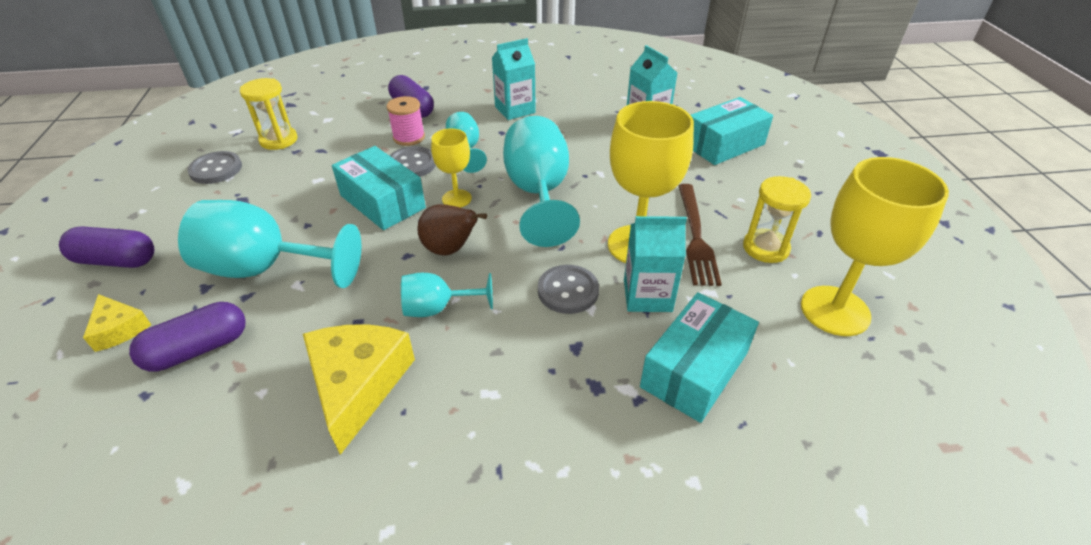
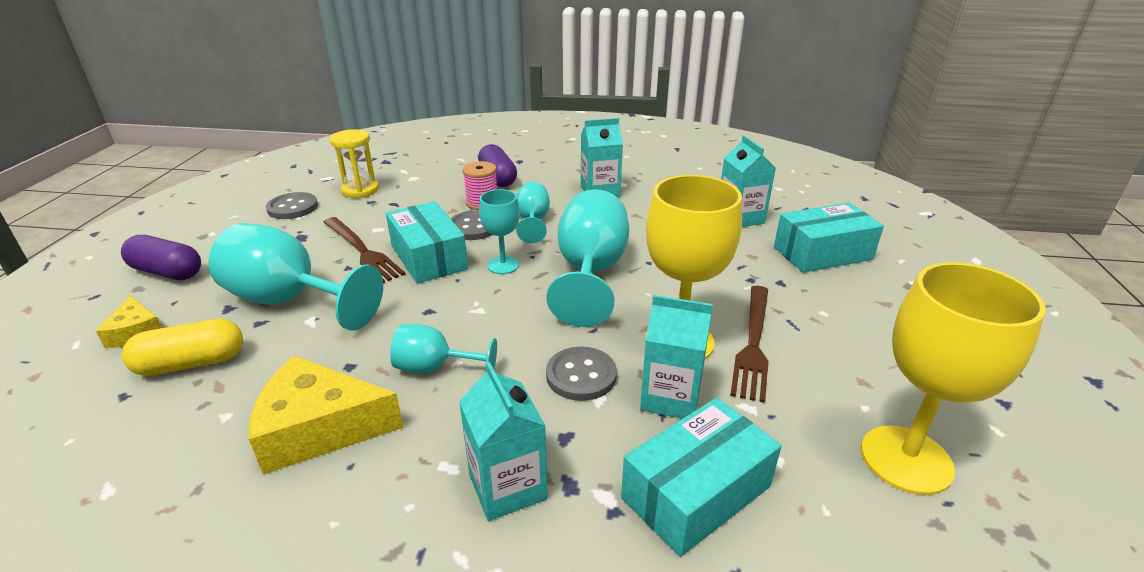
camera: 15 degrees right, 10 degrees down
(198, 349) = (191, 363): purple capsule -> yellow capsule
(313, 205) = (362, 251): none -> brown fork
(358, 384) = (319, 428): yellow cheese -> yellow cheese turned 105 degrees counterclockwise
(450, 249) = (474, 312): brown pear -> none
(456, 199) = (503, 265): yellow goblet -> turquoise goblet
(546, 398) = (507, 486): none -> turquoise carton
(765, 248) = (836, 370): yellow hourglass -> none

